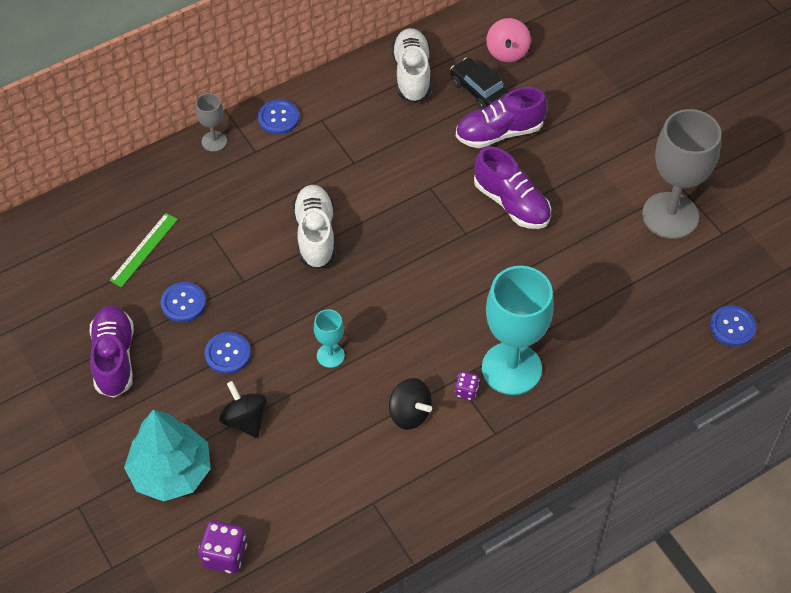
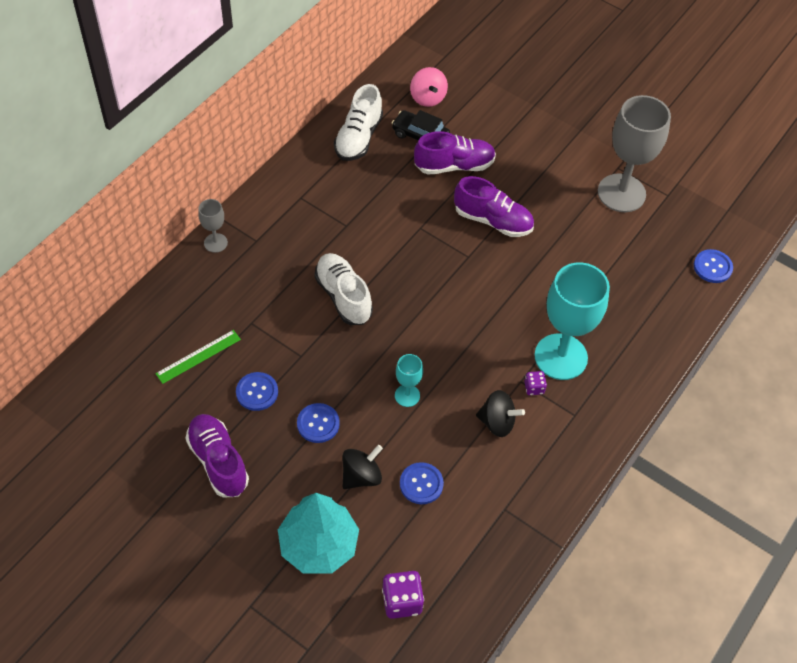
camera: 25 degrees left, 0 degrees up
(144, 249) = (198, 356): green ruler -> green ruler turned 45 degrees clockwise
(245, 420) = (361, 476): black spinning top -> black spinning top turned 105 degrees clockwise
(278, 118) = (262, 206): blue button -> blue button (421, 484)
(412, 74) = (358, 138): white shoe -> white shoe turned 135 degrees counterclockwise
(499, 133) = (454, 165): purple shoe -> purple shoe turned 150 degrees counterclockwise

